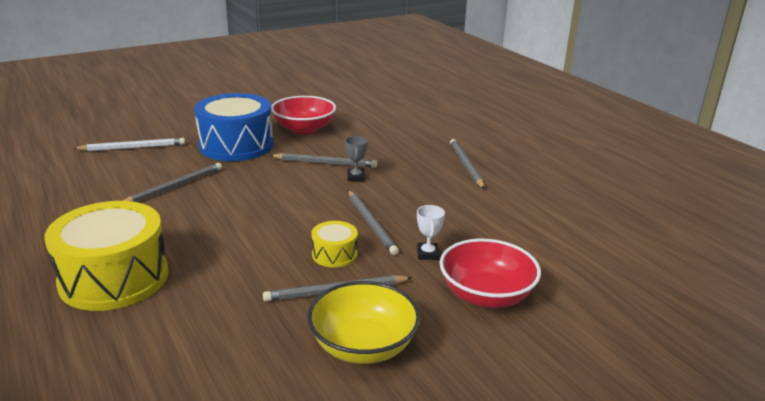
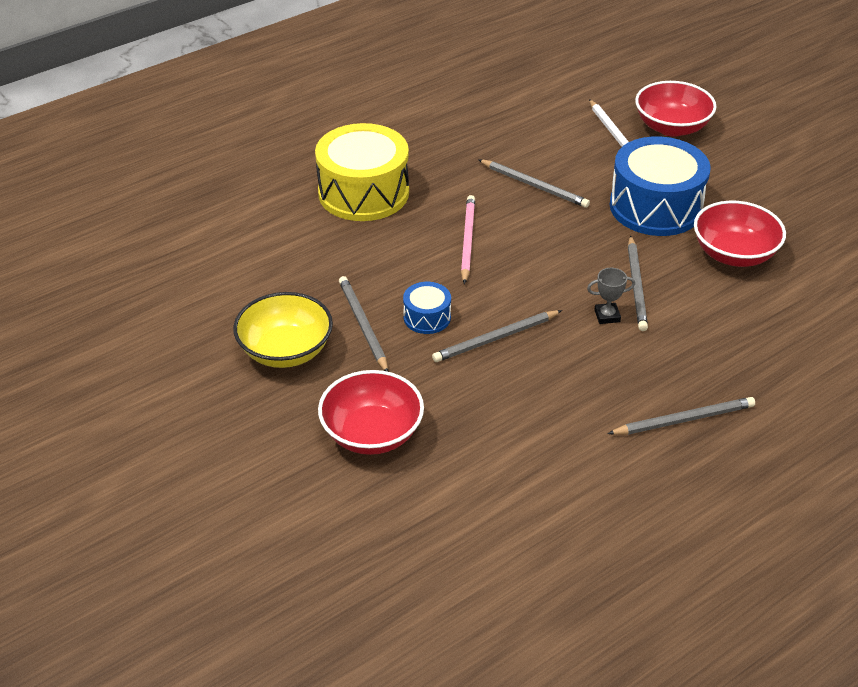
camera: 85 degrees right, 15 degrees up
(140, 127) = (671, 127): none -> red bowl
(233, 225) = (467, 241): none -> pink pencil
(334, 254) = (427, 317): yellow drum -> blue drum
(428, 254) = (442, 387): white trophy -> none

